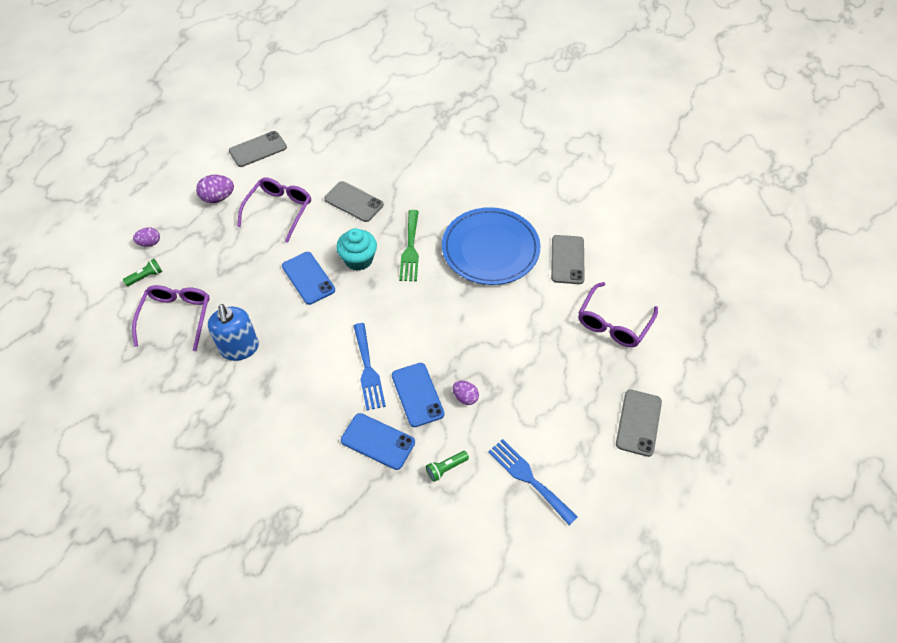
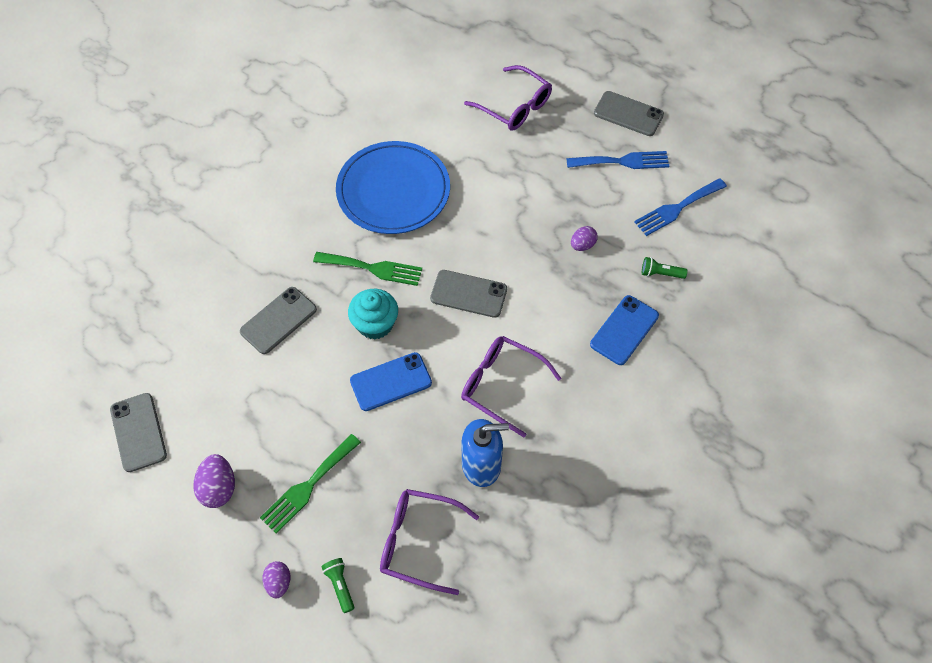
camera: 80 degrees left, 5 degrees up
(220, 245) = (308, 486): none -> green fork
(279, 210) = (267, 410): purple glasses -> purple glasses (501, 385)
(368, 370) = (535, 330): blue fork -> blue fork (622, 161)
(417, 394) = (573, 287): blue phone -> none
(446, 468) = (660, 273): green flashlight -> green flashlight turned 120 degrees clockwise
(567, 259) = (425, 126): grey phone -> grey phone (468, 294)

